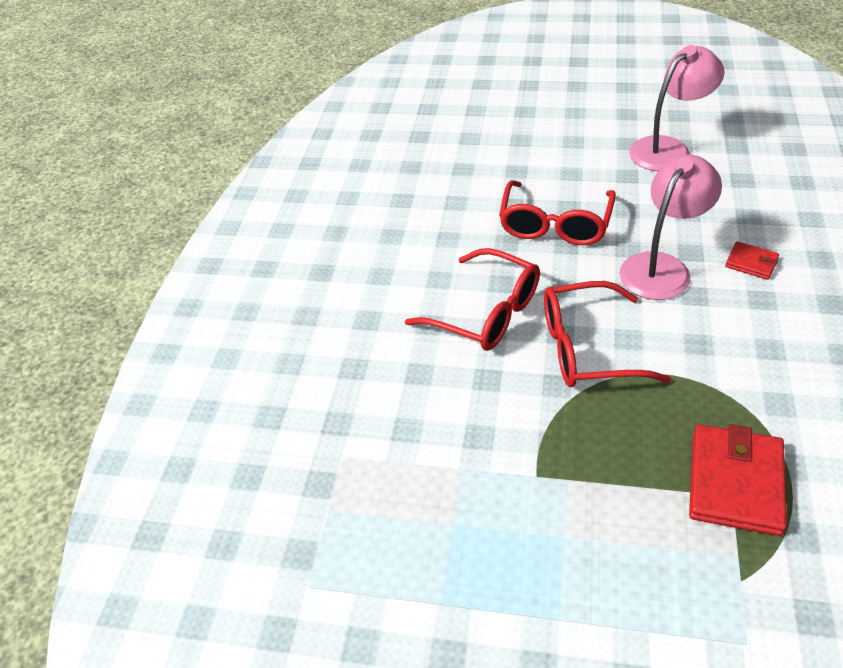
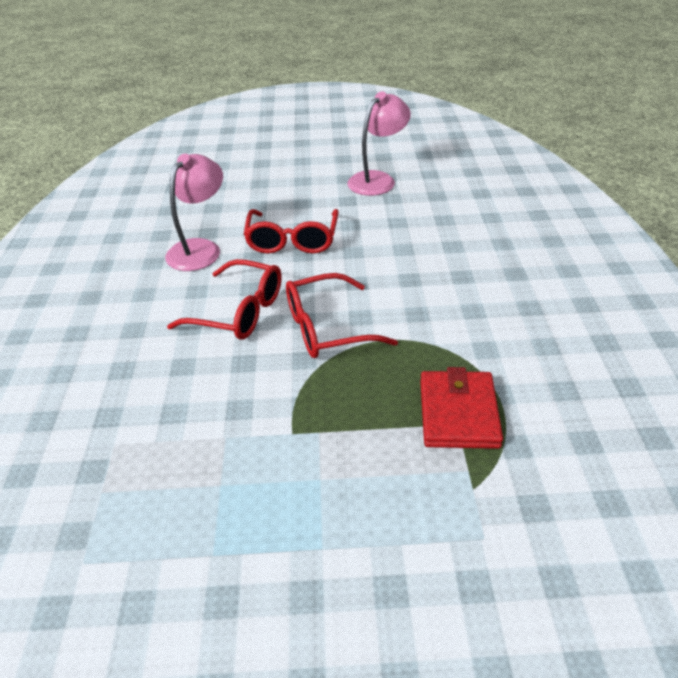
camera: 15 degrees left, 5 degrees down
(661, 267) = (381, 262): pink lamp -> pink lamp (200, 249)
(751, 263) = (450, 252): red wallet -> none

